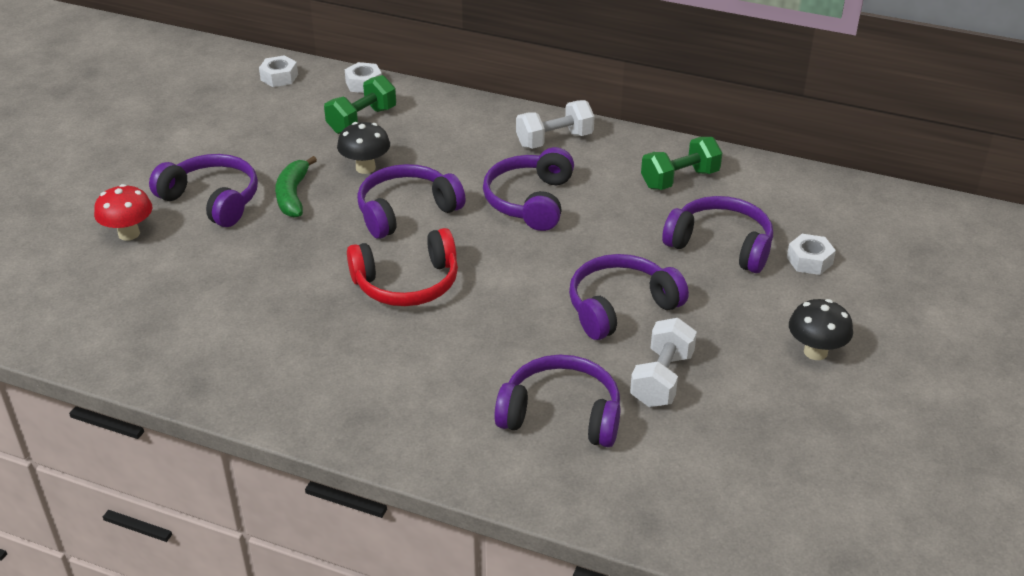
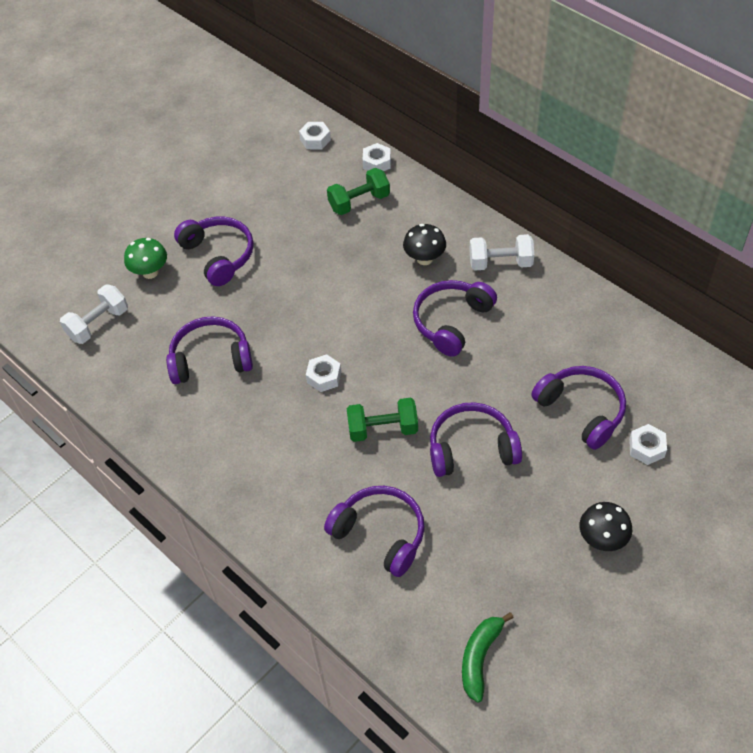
camera: 25 degrees right, 15 degrees up
(129, 234) = (150, 272): red mushroom -> green mushroom
(293, 195) = (277, 266): green banana -> green banana (480, 658)
(365, 168) = (341, 253): black mushroom -> black mushroom (424, 259)
(406, 211) = (353, 306): purple headphones -> purple headphones (211, 359)
(407, 283) = (324, 377): red headphones -> white nut
(661, 379) = (469, 526): white dumbbell -> white dumbbell (98, 324)
(679, 179) = (583, 332): green dumbbell -> green dumbbell (383, 429)

